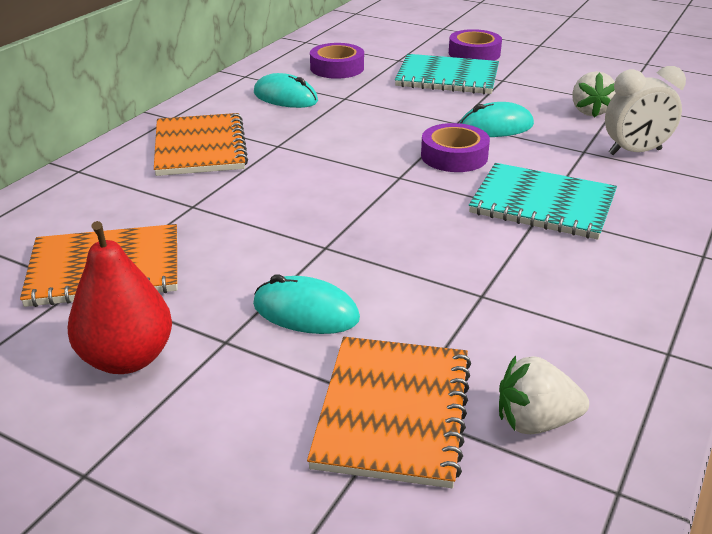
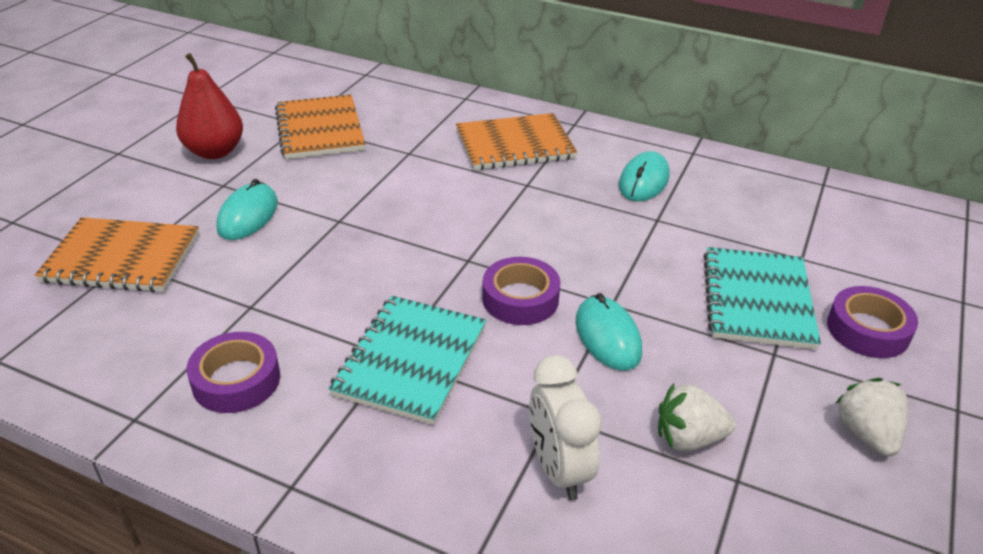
camera: 85 degrees right, 5 degrees up
(337, 68) = (745, 210): purple tape -> purple tape (236, 380)
(535, 422) = (83, 325): white strawberry -> white strawberry (866, 433)

